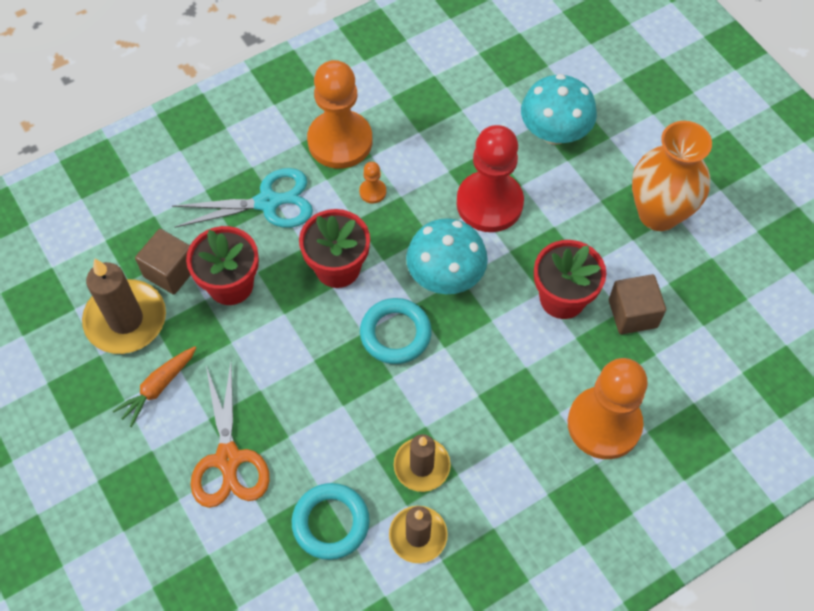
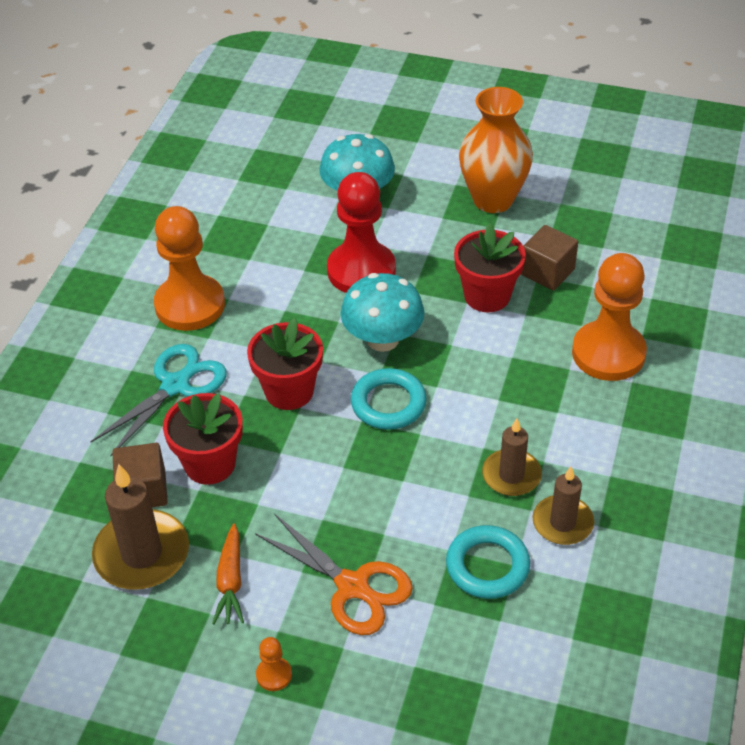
camera: 40 degrees left, 15 degrees down
(372, 192) = (258, 322): orange pawn -> orange pawn (274, 675)

